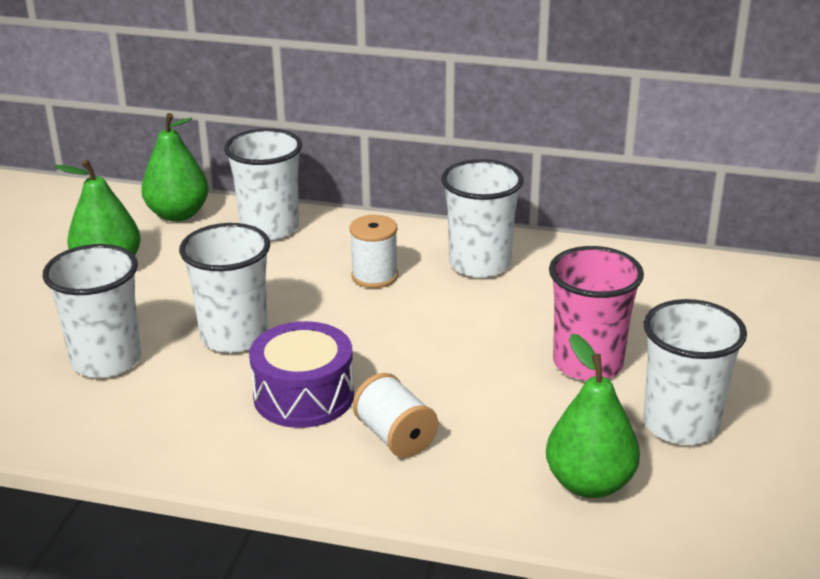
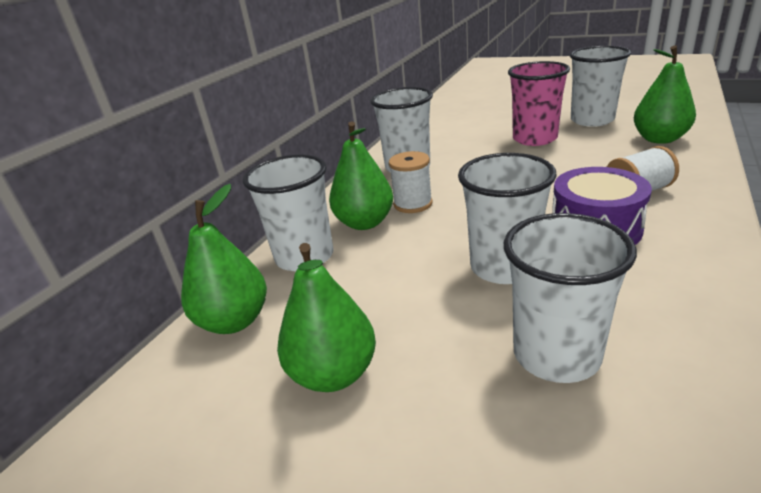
camera: 75 degrees left, 0 degrees up
(333, 251) = (364, 223): none -> green pear

